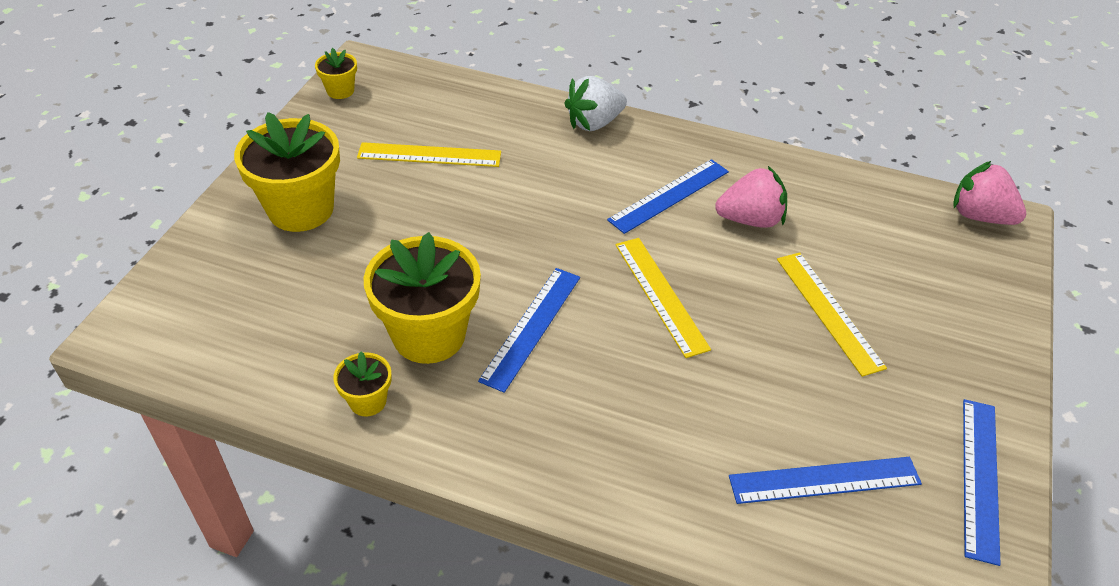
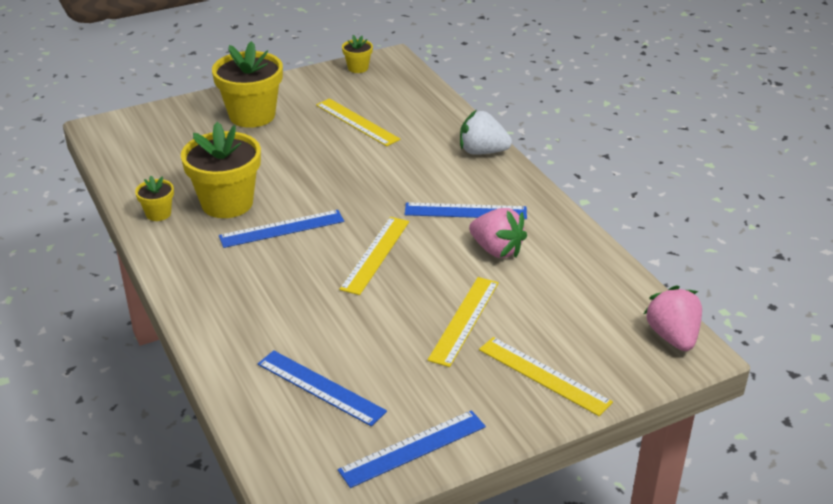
camera: 45 degrees right, 10 degrees down
(957, 321) = (544, 375): none -> yellow ruler

